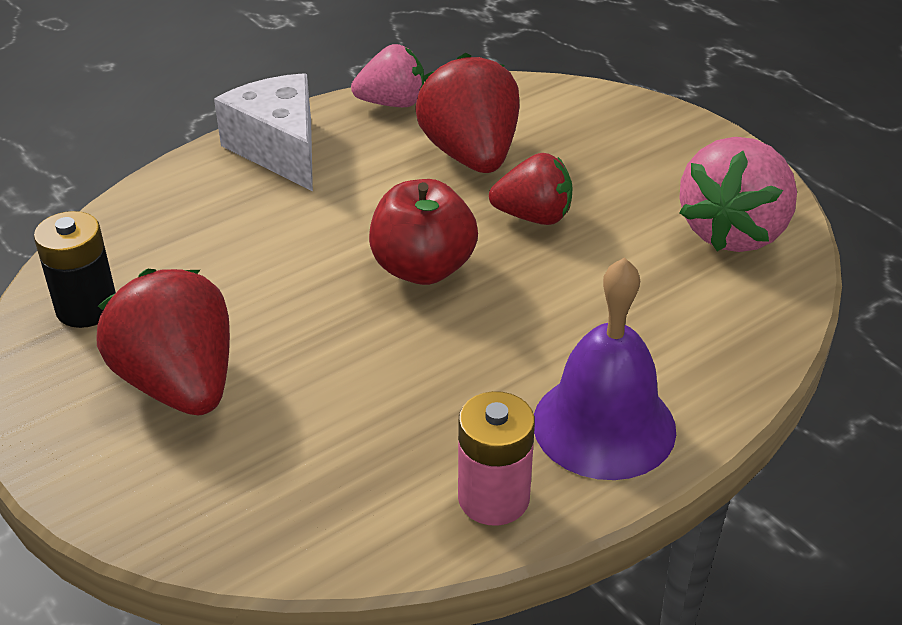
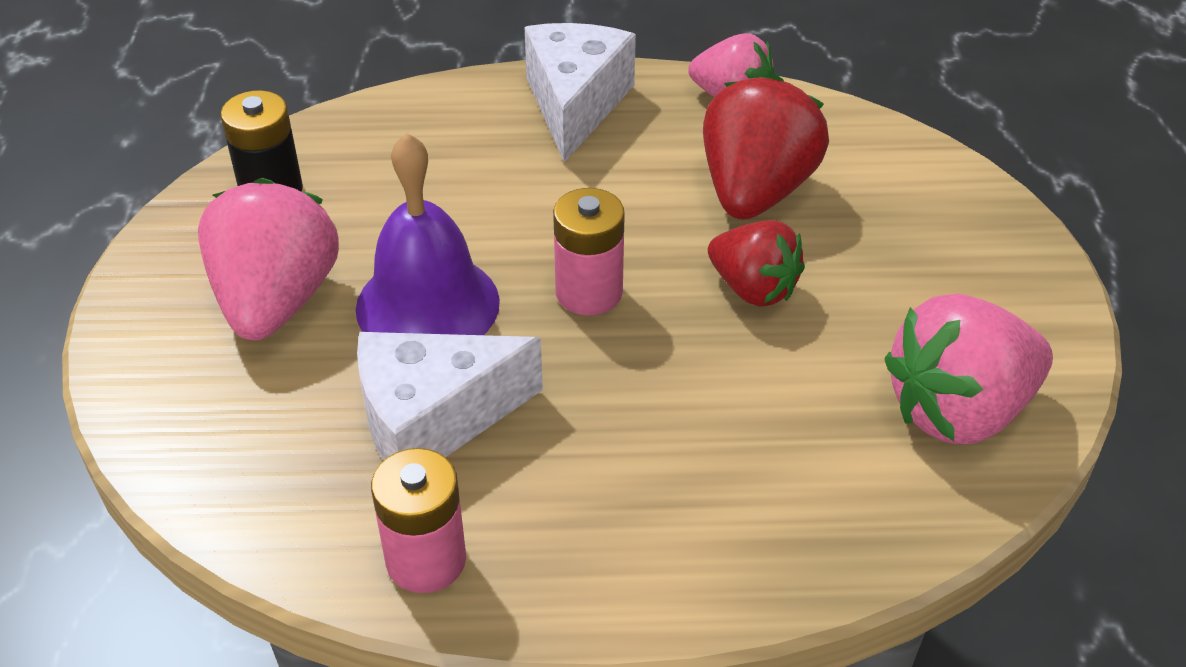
camera: 35 degrees right, 5 degrees up
(179, 384) = (276, 301): red strawberry -> pink strawberry
(398, 405) = (433, 420): none -> white cheese
(423, 268) = (589, 292): red apple -> pink battery
(604, 425) = (599, 548): purple bell -> purple bell (427, 304)

